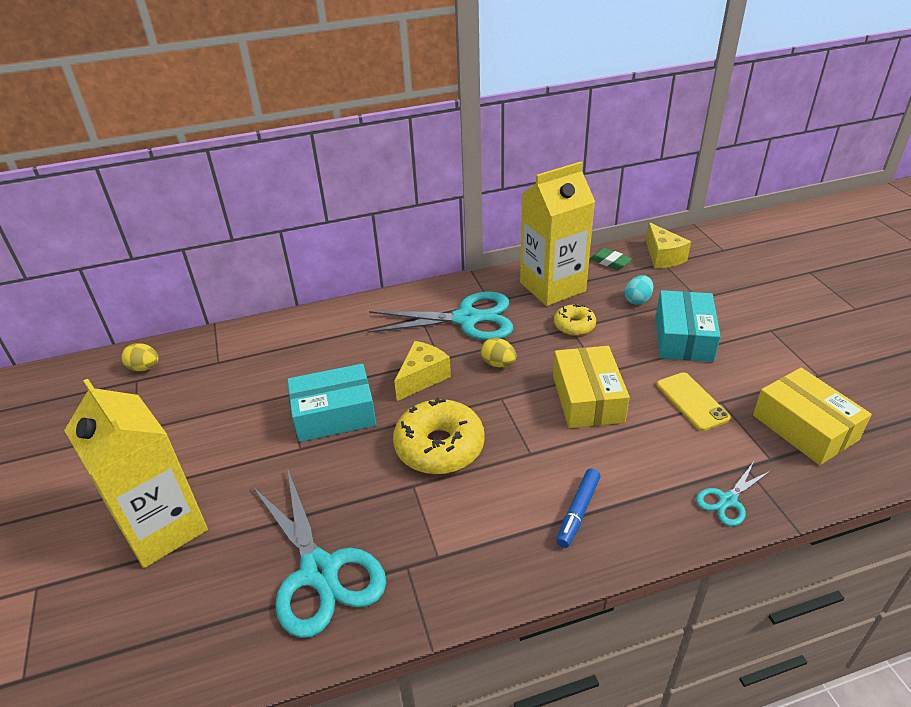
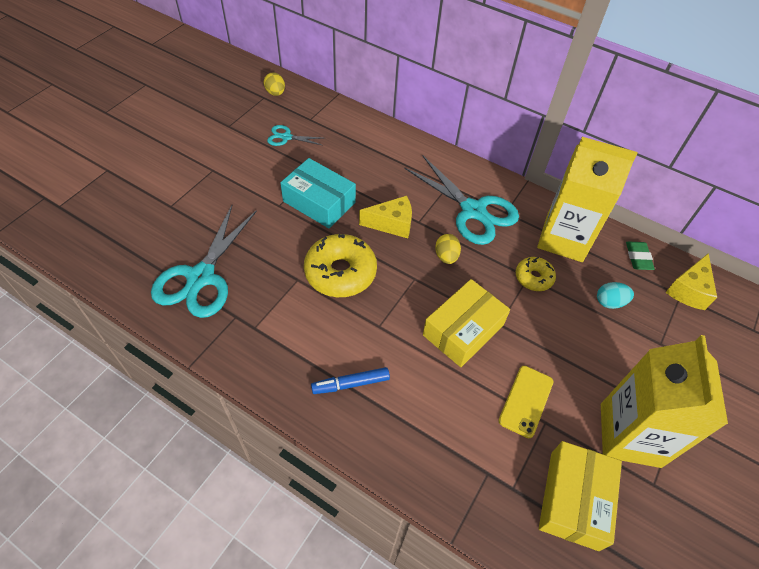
camera: 45 degrees right, 15 degrees up
(163, 528) = (177, 189): yellow carton -> yellow carton (630, 435)
(683, 337) = (596, 358): turquoise box -> none
(727, 500) = (441, 476): turquoise scissors -> turquoise scissors (286, 137)

